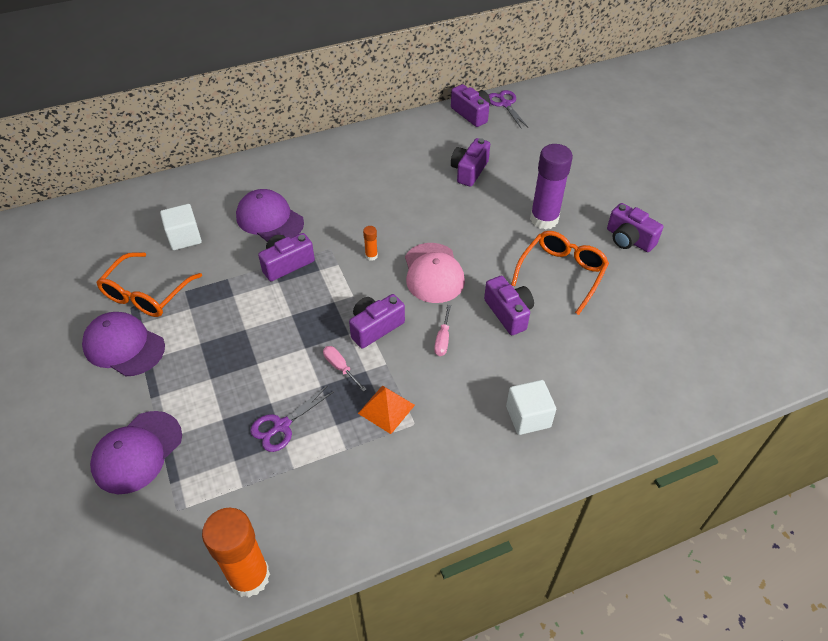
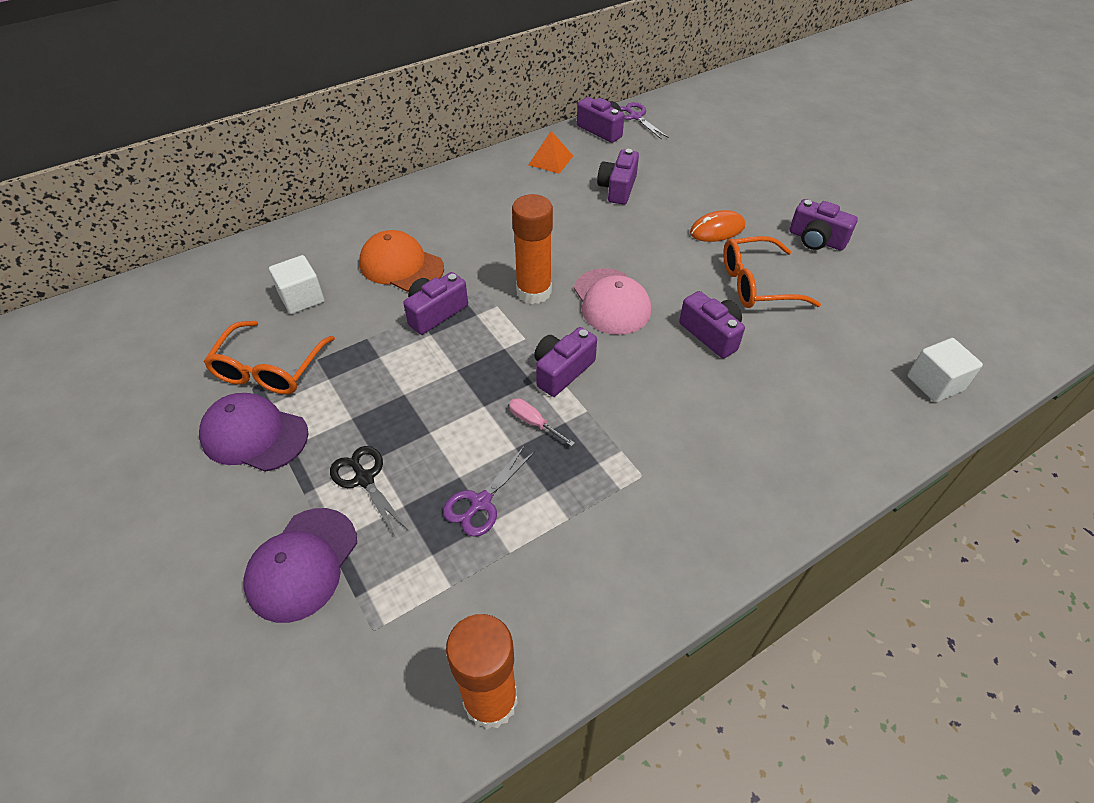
camera: 10 degrees left, 0 degrees up
(198, 393) = (364, 479): none -> black scissors
(269, 219) = (401, 266): purple cap -> orange cap
(371, 256) = (533, 292): orange glue stick -> orange glue stick, size x2.38
(386, 409) = (603, 463): orange pyramid -> orange pyramid (550, 160)
(443, 339) = (645, 373): pink screwdriver -> none
(528, 417) = (772, 447): white cube -> white cube (935, 383)
(544, 219) = (717, 229): purple glue stick -> orange mouse
(562, 273) = (756, 284): orange glasses -> orange glasses turned 120 degrees counterclockwise

